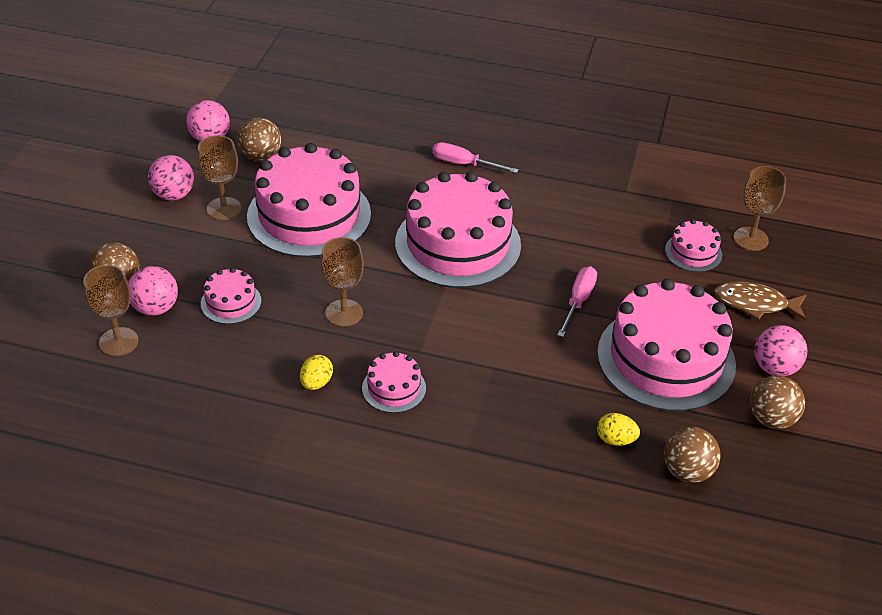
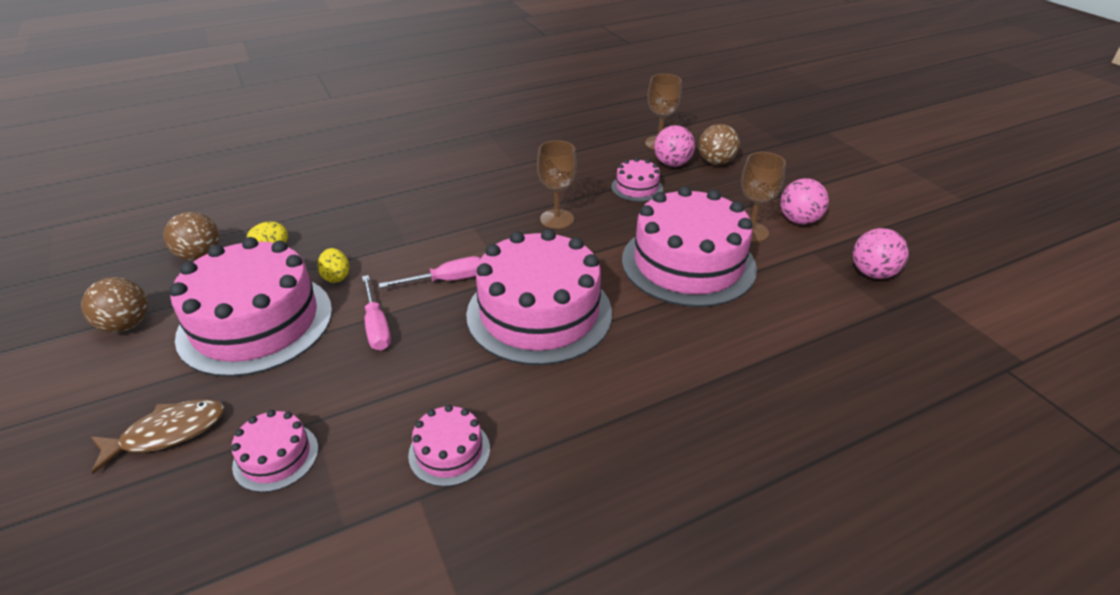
camera: 140 degrees right, 5 degrees down
(261, 156) = (810, 284): brown ball -> none
(316, 383) = (518, 180): yellow egg -> yellow egg (336, 276)
(394, 388) = (465, 200): pink cake -> pink cake (449, 452)
(464, 164) = (640, 401): pink screwdriver -> pink screwdriver (447, 280)
(750, 239) = (197, 531): brown goblet -> none
(775, 368) = (129, 372): pink ball -> none

